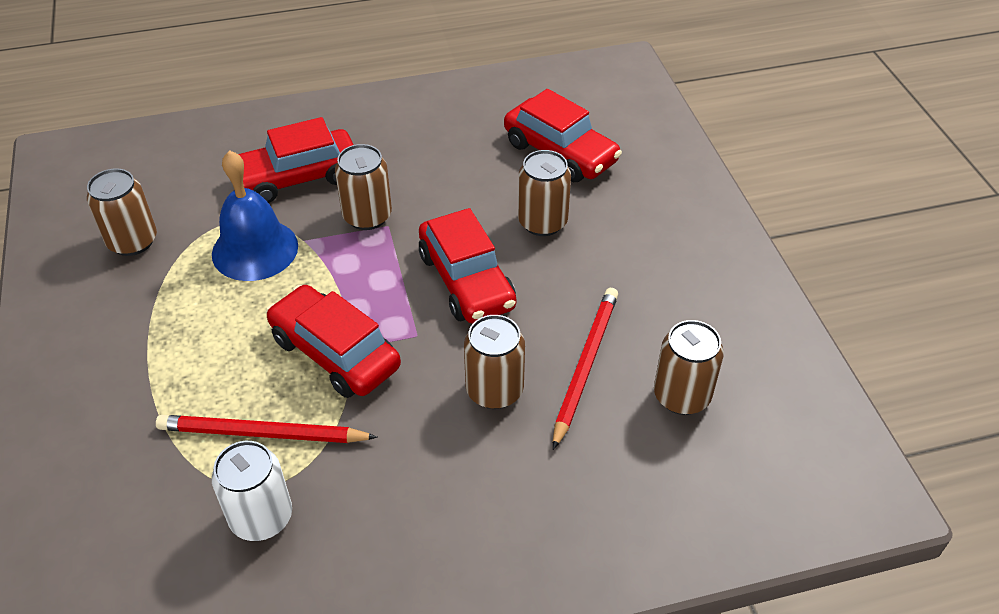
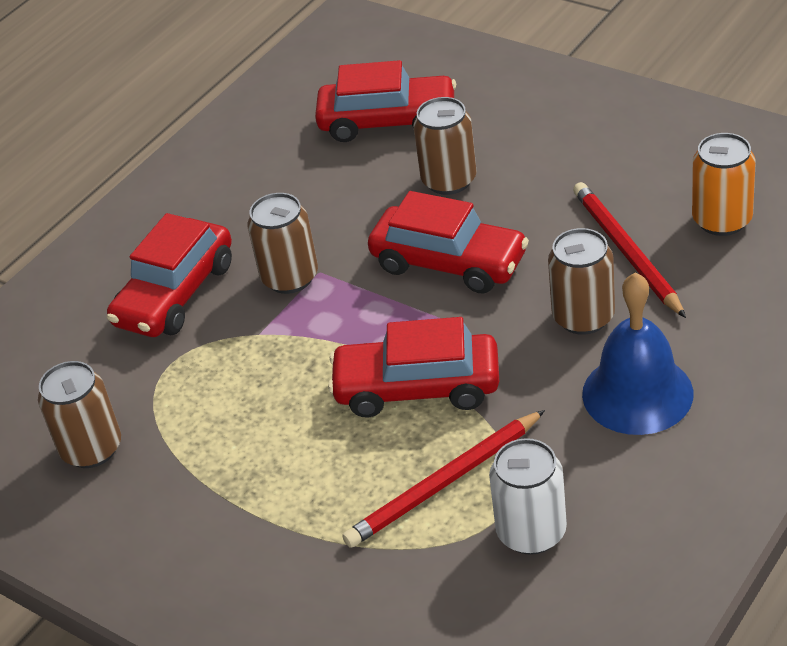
camera: 35 degrees left, 5 degrees down
(255, 249) = (224, 371): blue bell -> blue bell (637, 393)
(681, 396) = (722, 220): brown can -> orange can

